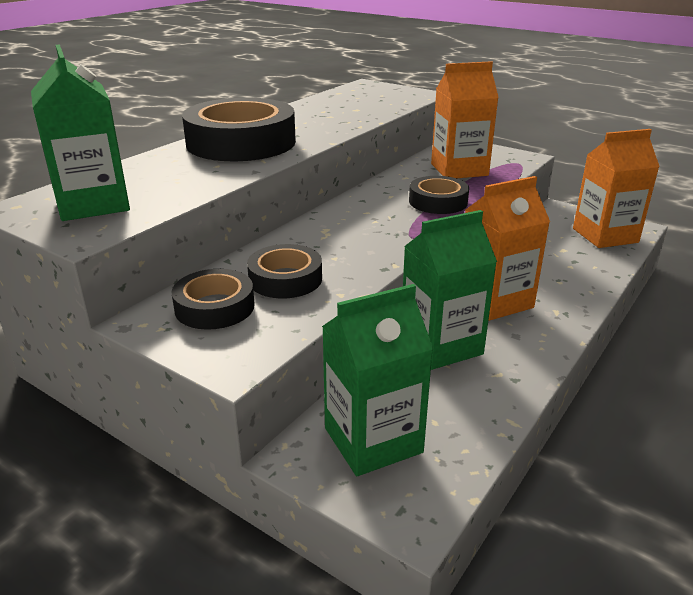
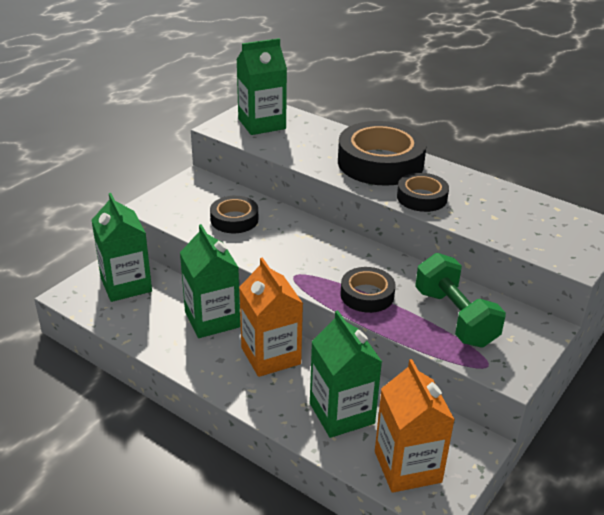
camera: 90 degrees right, 5 degrees up
(214, 307) = (204, 197): black tape -> black tape (422, 197)
(459, 169) = (455, 318): orange carton -> green dumbbell
(560, 262) = (341, 413): none -> green carton

